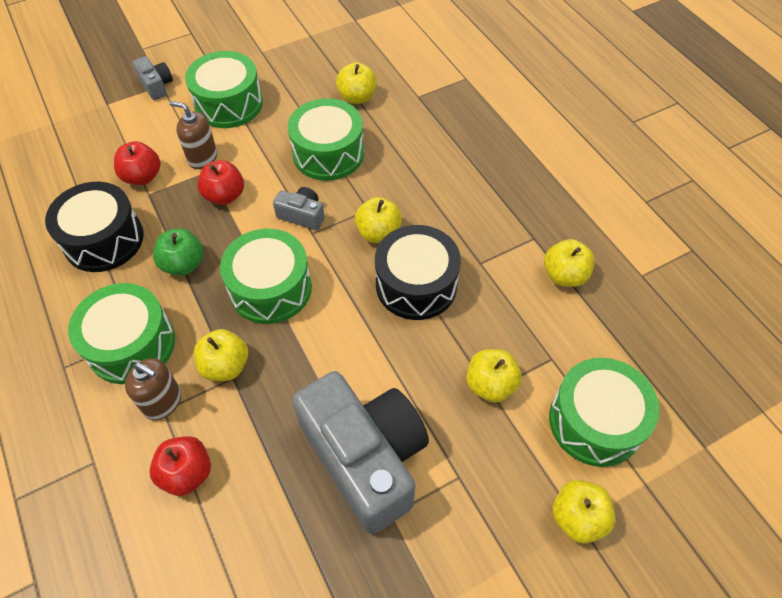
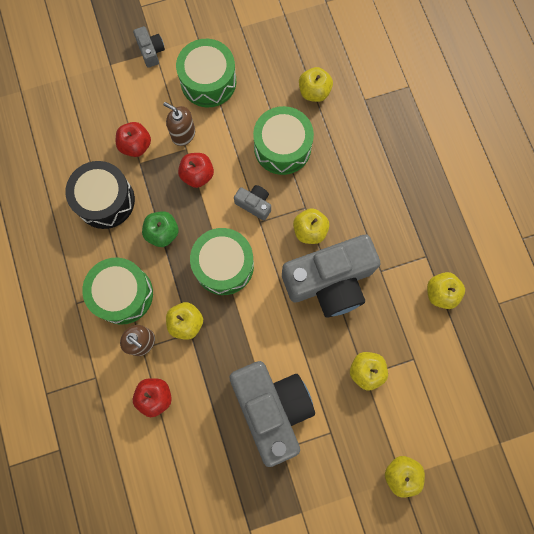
camera: 10 degrees right, 20 degrees up
(416, 284) = (329, 281): black drum -> grey camera
(595, 421) = (431, 411): green drum -> none

